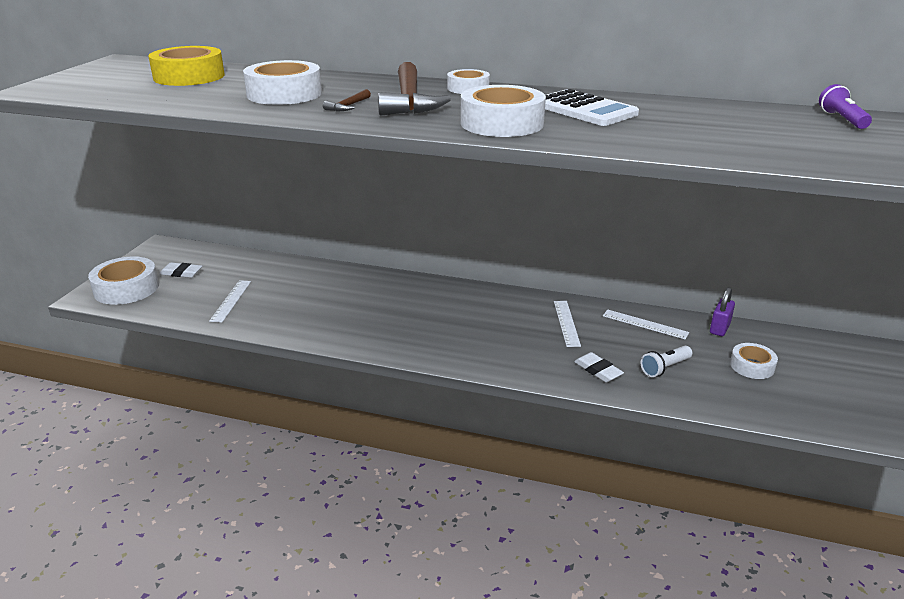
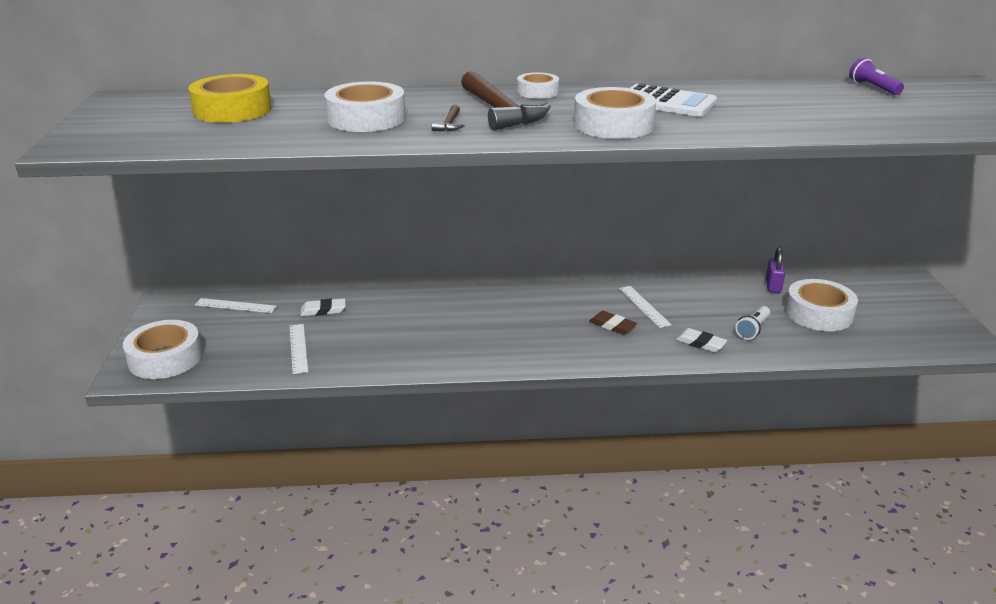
camera: 20 degrees left, 0 degrees up
(181, 273) = (216, 330): white eraser -> white eraser (323, 310)
(521, 335) = (612, 326): none -> brown eraser
(645, 324) = (711, 294): white ruler -> white ruler (235, 306)
(752, 366) = (818, 313): white tape -> white tape, size x1.71

